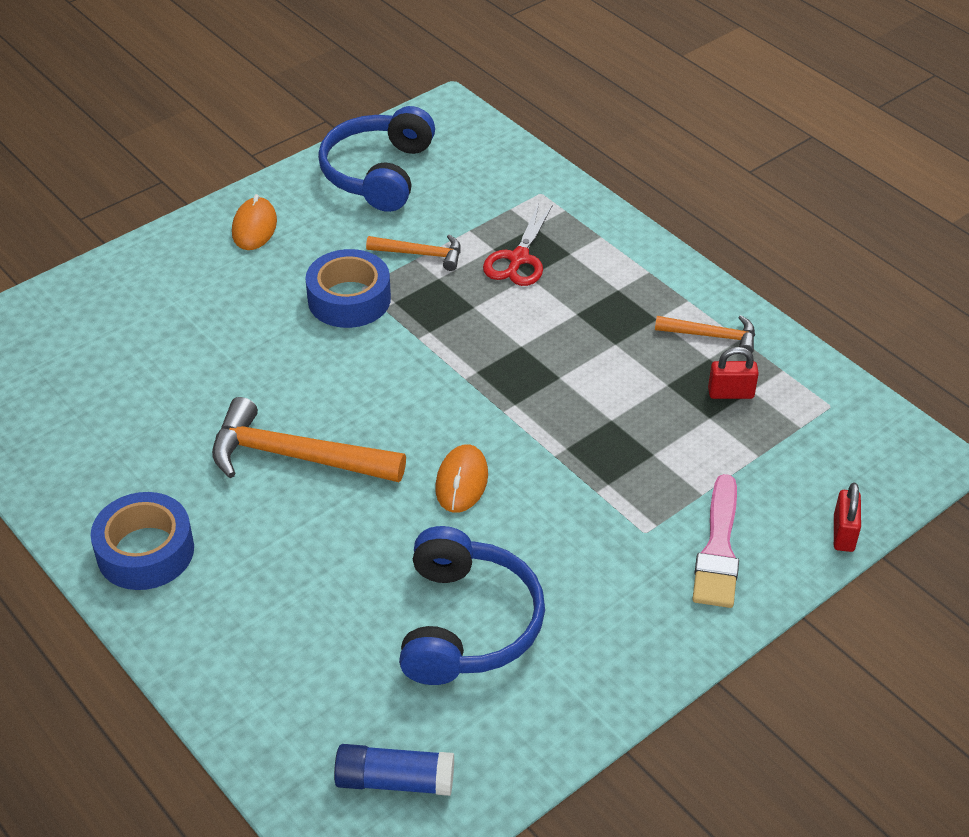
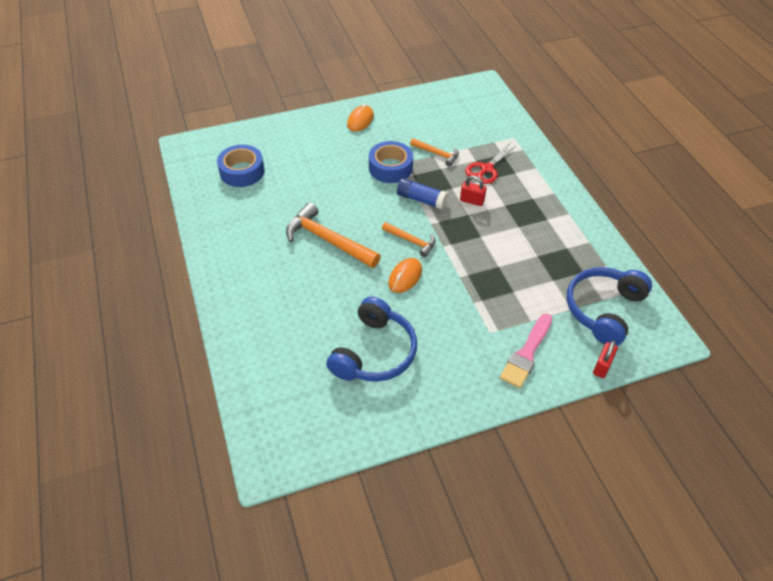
camera: 20 degrees right, 5 degrees up
(145, 551) = (235, 267): blue tape -> blue tape (242, 171)
(378, 173) = (434, 108): blue headphones -> blue headphones (603, 310)
(395, 781) = (301, 423): blue glue stick -> blue glue stick (421, 200)
(712, 336) = (574, 236): orange hammer -> orange hammer (411, 241)
(730, 393) = (571, 270): red padlock -> red padlock (472, 201)

